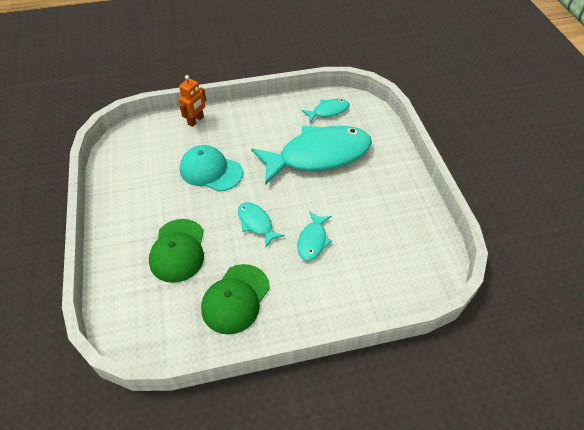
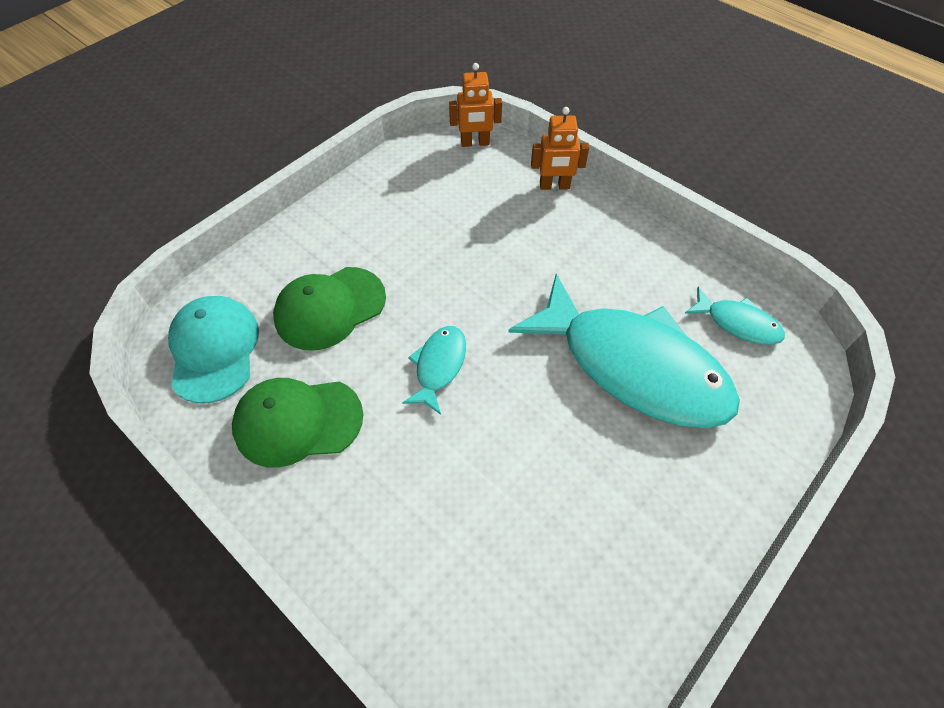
camera: 55 degrees right, 5 degrees up
(133, 132) = (475, 143): none -> orange robot
(210, 171) = (484, 257): turquoise cap -> turquoise cap (214, 350)
(313, 240) = (464, 459): turquoise fish -> none

